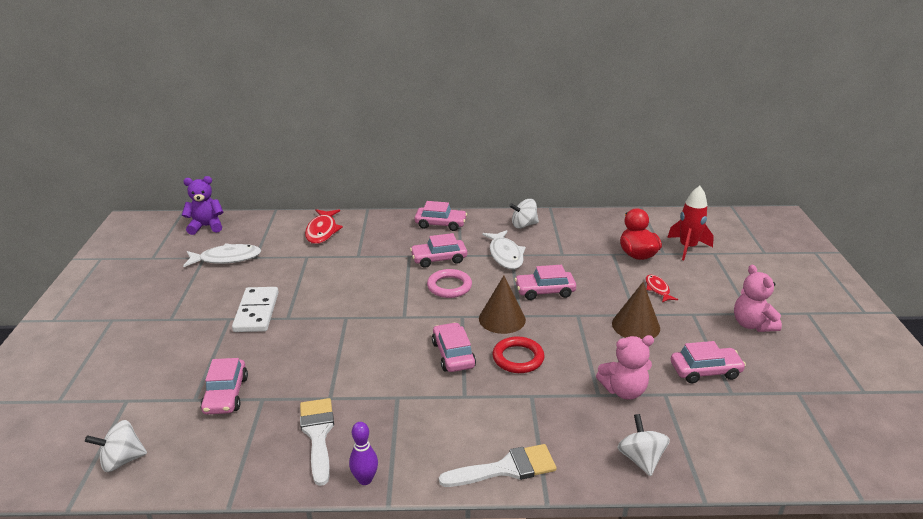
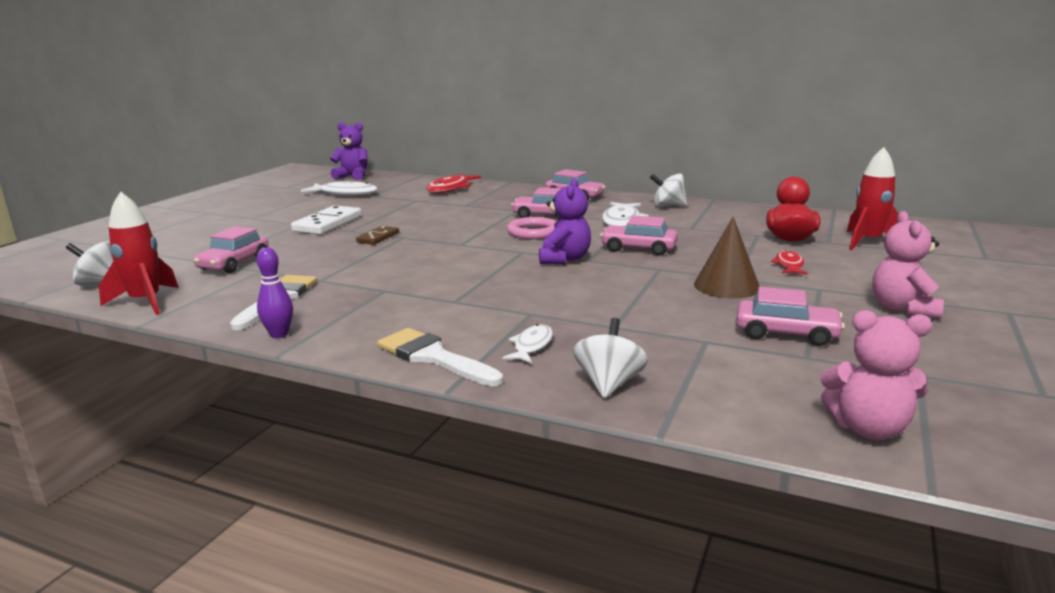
camera: 25 degrees right, 10 degrees down
(199, 473) = (146, 302): none -> red rocket
(324, 323) = (378, 237): none -> brown domino
(453, 354) = (479, 273): pink car -> none
(502, 319) = (564, 259): brown cone -> purple teddy bear
(506, 468) = (433, 357): white brush -> white brush turned 150 degrees counterclockwise
(518, 358) = (548, 286): red ring -> none
(562, 434) = (531, 346): none -> white fish
(624, 390) = (651, 329): pink teddy bear -> pink teddy bear (868, 429)

